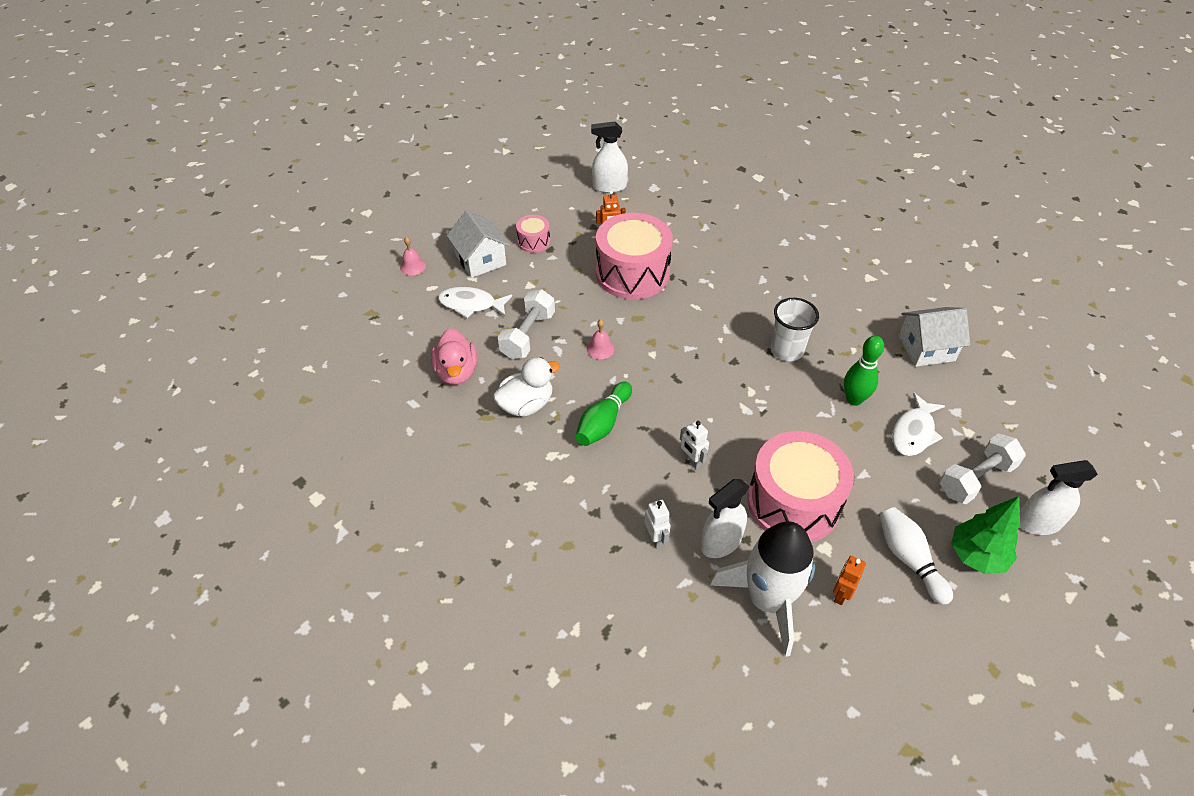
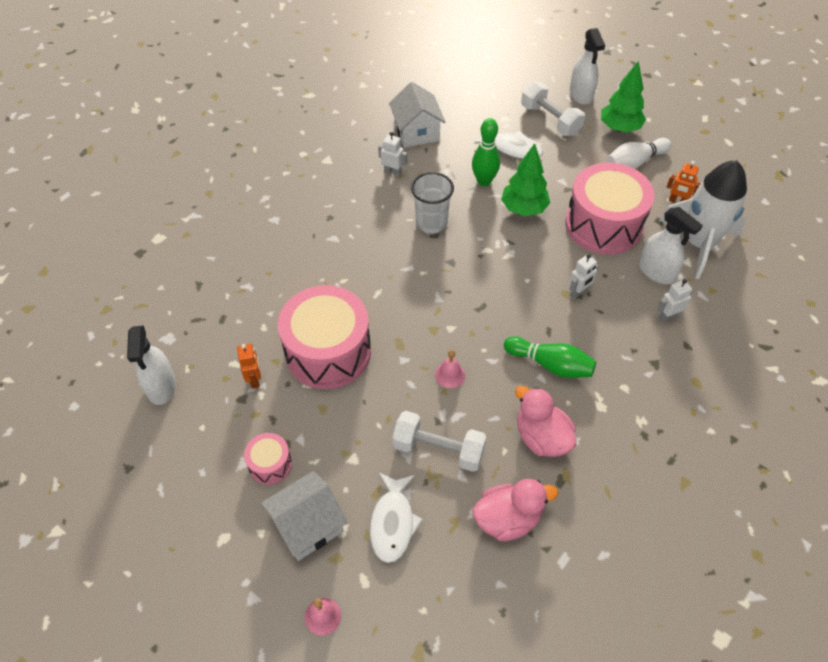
camera: 95 degrees left, 5 degrees up
(526, 405) = (541, 437): white duck -> pink duck
(813, 430) = (523, 209): none -> green tree
(857, 325) = (393, 172): none -> white robot

